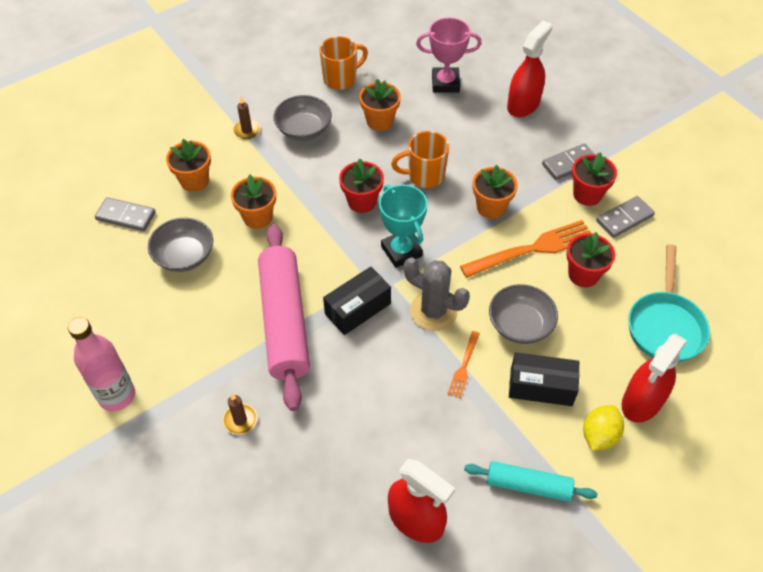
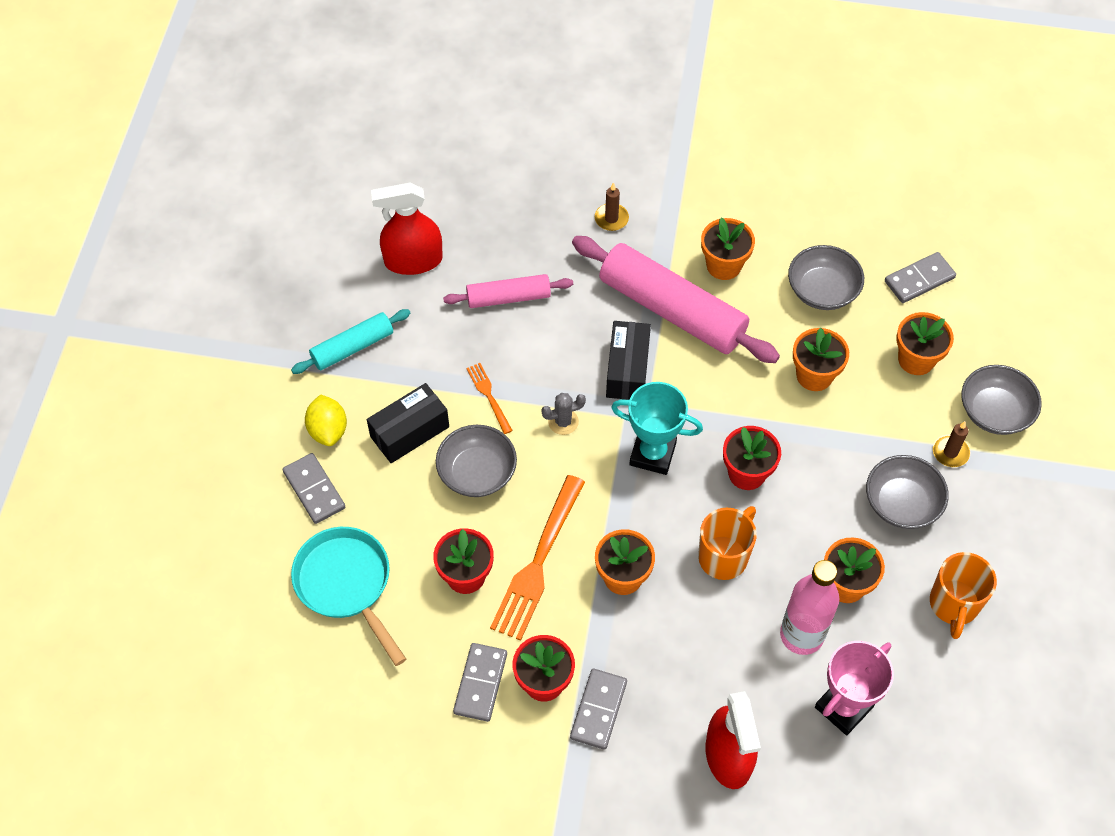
camera: 135 degrees right, 5 degrees up
(117, 396) = (718, 162): pink bottle -> pink bottle (801, 635)
(198, 129) = (994, 412): none -> grey bowl
(216, 321) = (723, 265): none -> orange flower pot
(378, 424) = (508, 297): none -> pink rolling pin
(433, 311) = (563, 422): grey cactus -> grey cactus, size x0.55
(642, 401) = (314, 490): red spray bottle -> grey domino

